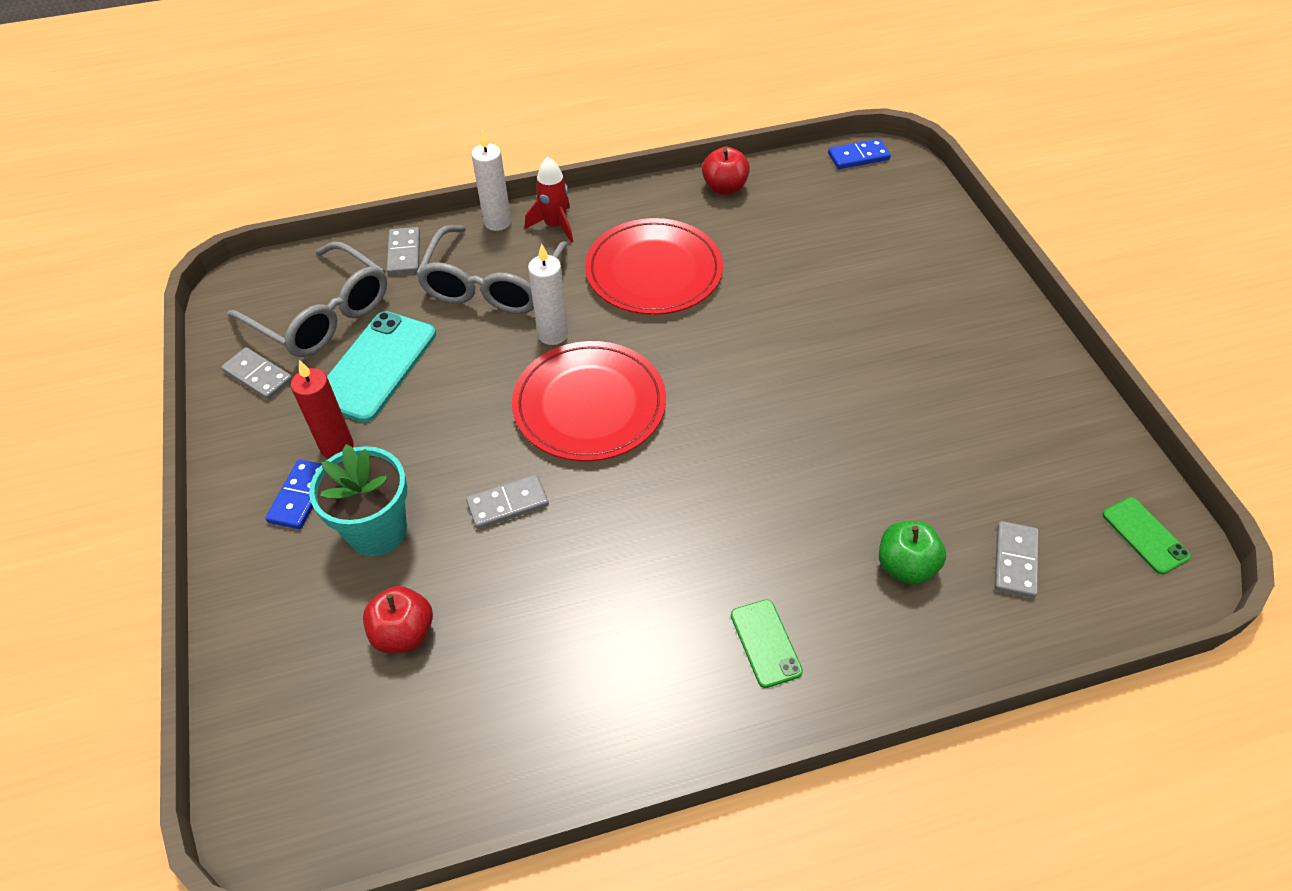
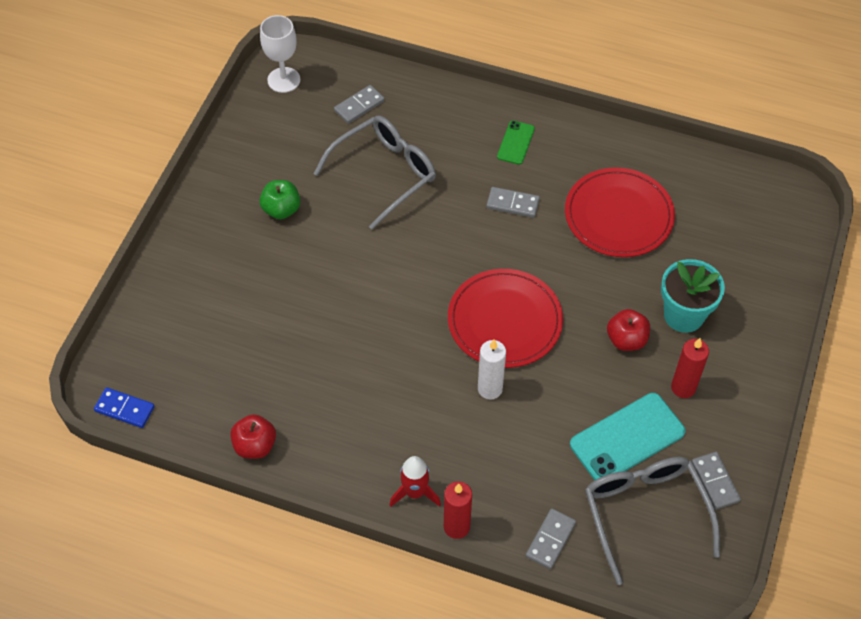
camera: 145 degrees left, 5 degrees up
(301, 496) = (721, 365): blue domino -> none
(404, 633) = (696, 249): red apple -> red apple (626, 340)
(492, 283) = (501, 463): grey glasses -> grey glasses (383, 174)
(497, 222) = (456, 527): white candle -> red candle
(508, 504) = (598, 286): grey domino -> grey domino (512, 204)
(654, 271) = (378, 399): red plate -> red plate (618, 215)
(905, 566) = (414, 134): green apple -> green apple (281, 209)
(1145, 535) = (284, 80): green phone -> white goblet

